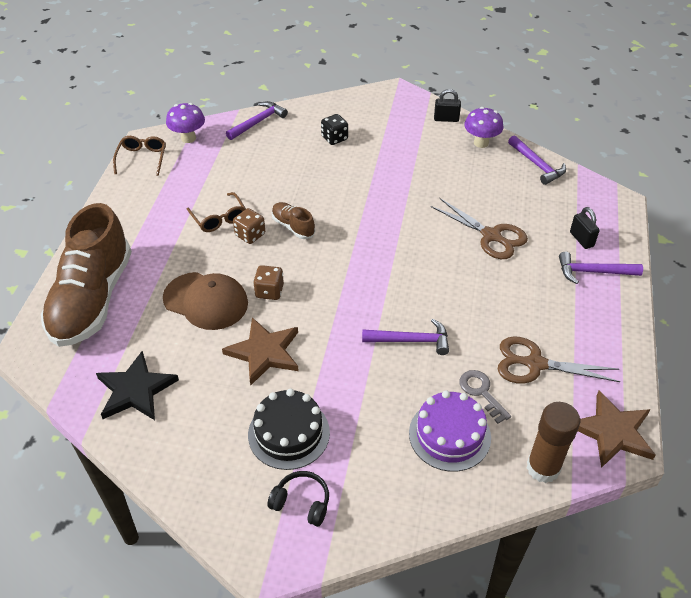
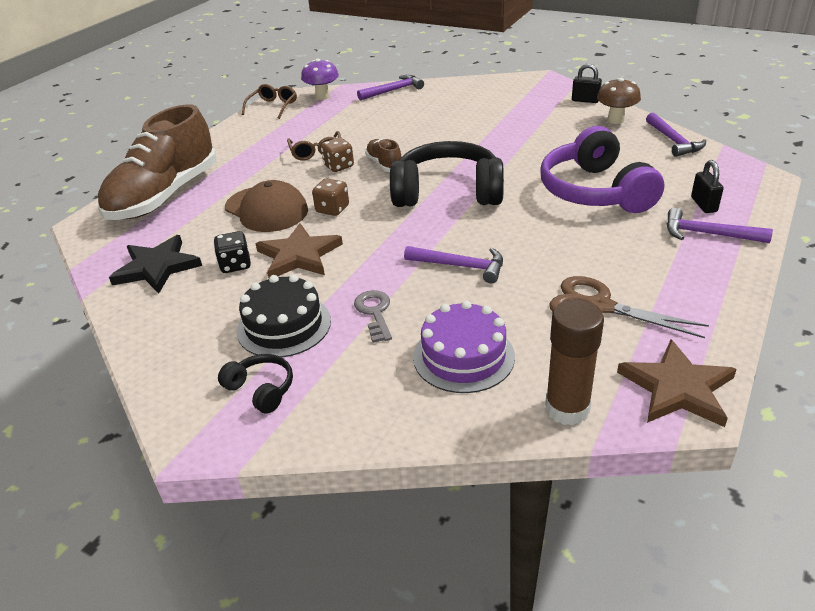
camera: 20 degrees right, 10 degrees down
(334, 138) = (461, 106): black dice -> black dice (235, 265)
(366, 255) = (447, 192): none -> black headphones
(481, 143) = (615, 120): purple mushroom -> brown mushroom
(481, 392) = (521, 323): grey key -> grey key (375, 313)
(491, 236) = (595, 191): brown scissors -> purple headphones

